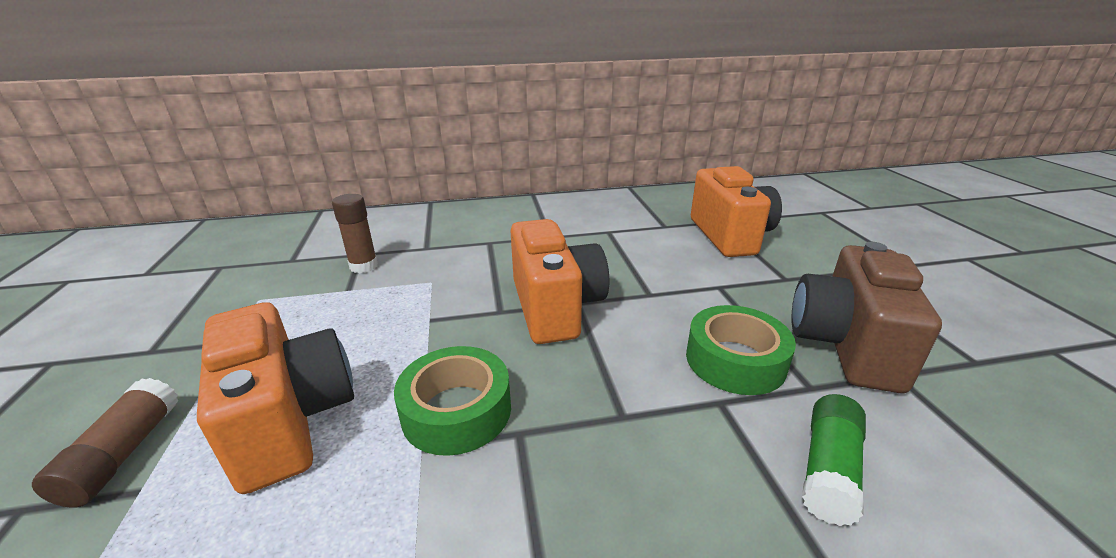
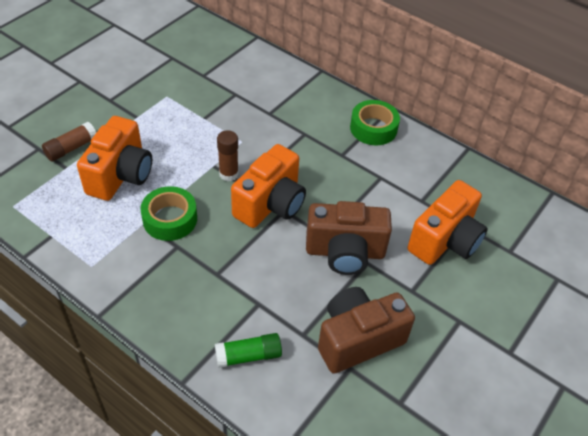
camera: 45 degrees right, 20 degrees up
(364, 266) = (227, 105): brown glue stick -> brown glue stick (228, 174)
(690, 292) = (345, 252): none -> brown camera
(735, 360) = (296, 297): green tape -> green tape (373, 128)

